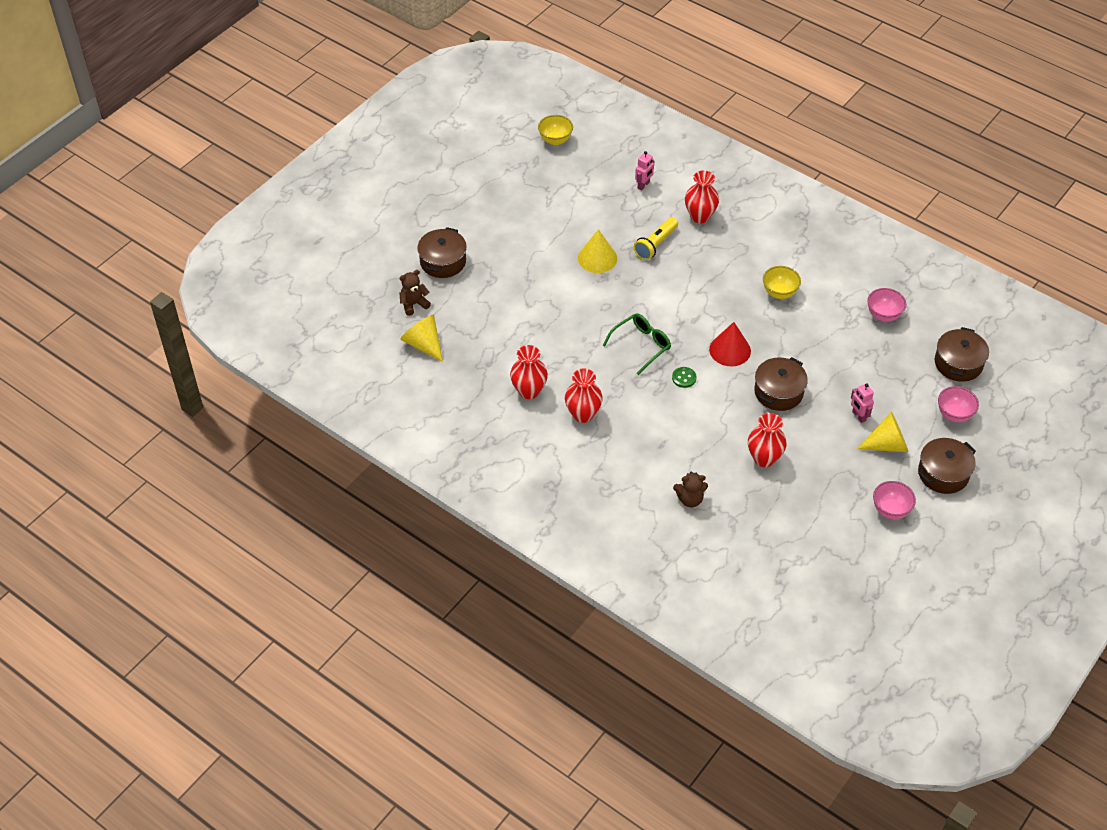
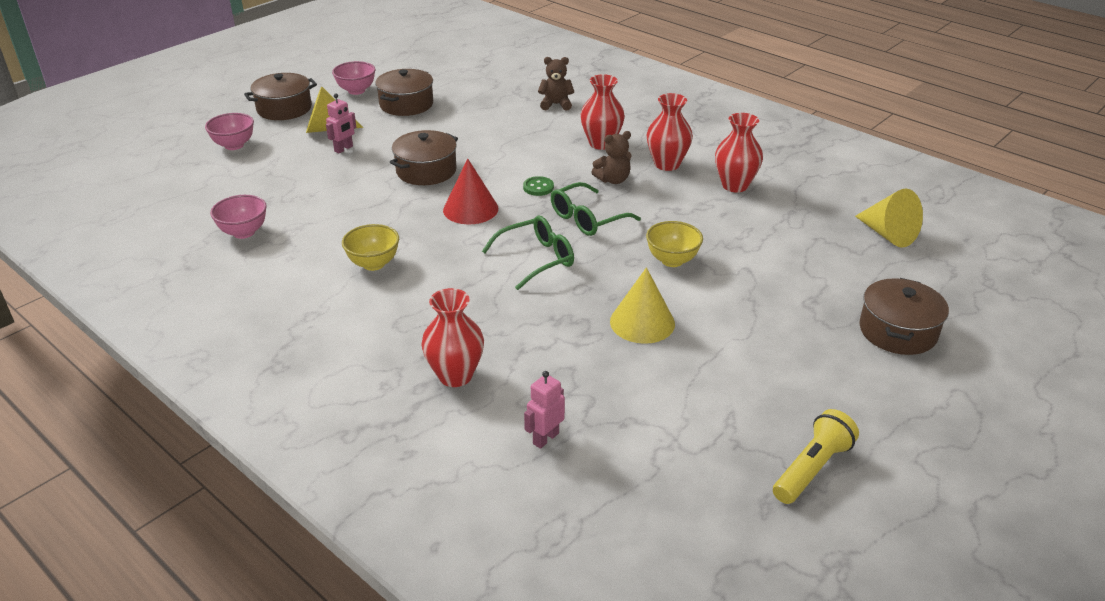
camera: 175 degrees left, 15 degrees down
(414, 304) = (921, 278): brown teddy bear -> brown teddy bear (613, 180)
(555, 140) = (727, 555): yellow bowl -> yellow bowl (672, 260)
(655, 244) = (543, 336): yellow flashlight -> yellow flashlight (812, 468)
(671, 304) = (537, 259): none -> green glasses
(764, 458) = (467, 125): red vase -> red vase (601, 143)
(858, 416) = (344, 149): pink robot -> pink robot turned 60 degrees clockwise
(958, 363) = (188, 184): brown pot -> brown pot (406, 104)

